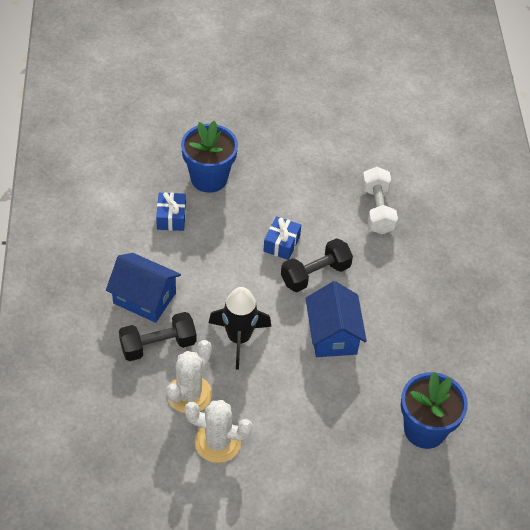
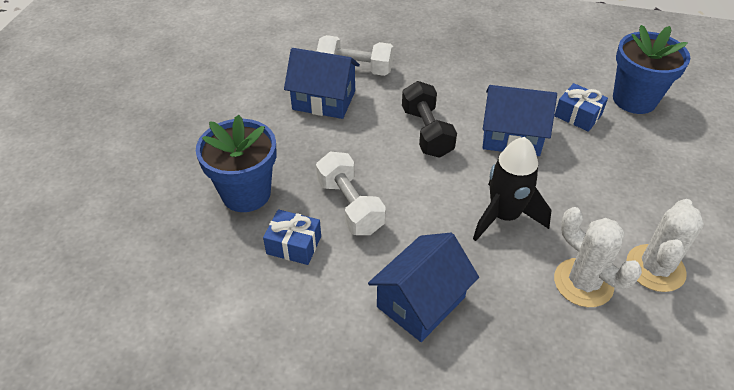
camera: 70 degrees left, 5 degrees down
(158, 345) = (502, 302): black dumbbell -> none
(217, 241) = (350, 206): none -> white dumbbell
(281, 244) = (375, 150): blue gift -> blue gift (578, 115)
(327, 198) = (324, 100): none -> blue house

